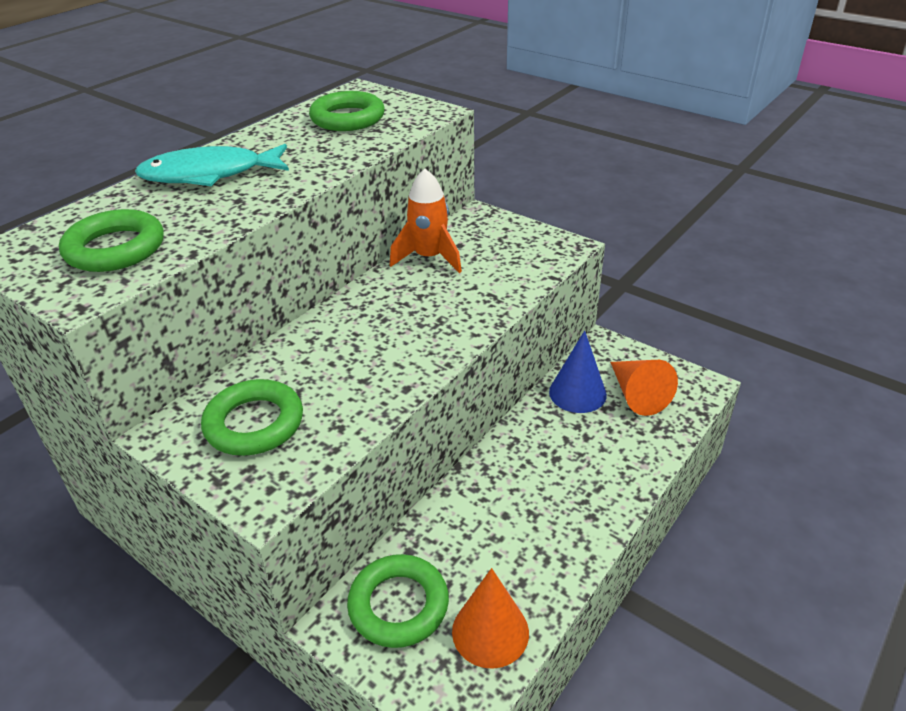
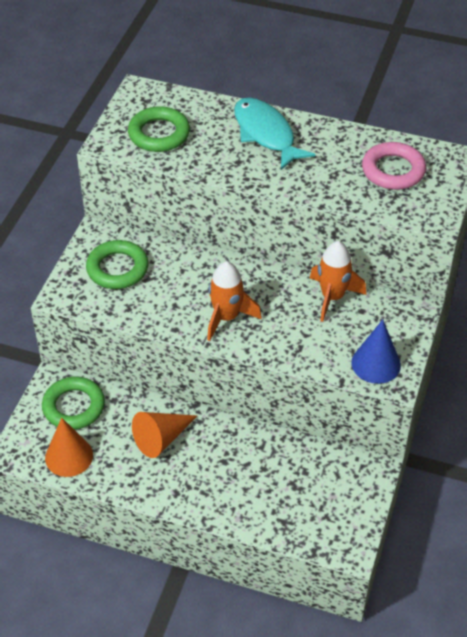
camera: 70 degrees right, 10 degrees up
(347, 118) = (393, 170): green ring -> pink ring
(412, 339) = (226, 317): none -> orange rocket
(577, 393) = (302, 461): blue cone -> blue cone (376, 364)
(637, 394) = (317, 503): orange cone -> orange cone (161, 438)

